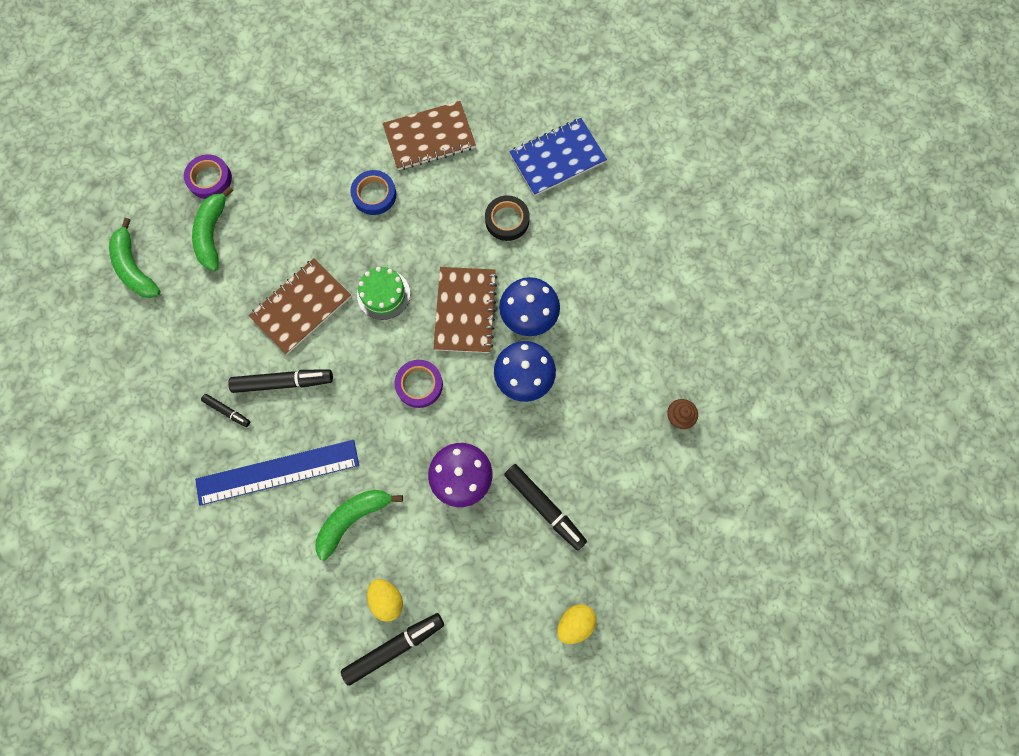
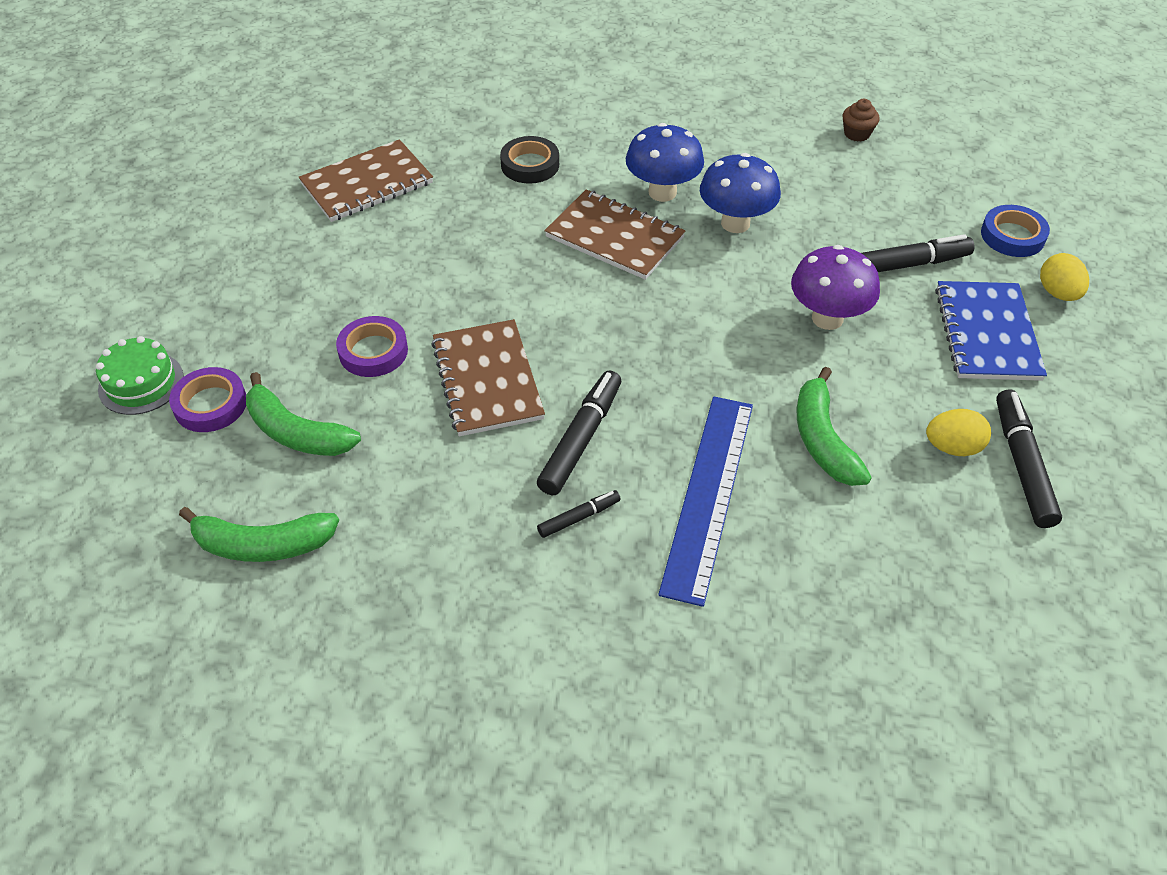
camera: 60 degrees left, 25 degrees down
(374, 195) = (394, 255): blue tape -> blue tape (1012, 236)
(383, 294) = (535, 297): green cake -> green cake (141, 383)
(419, 385) = (680, 310): purple tape -> purple tape (373, 351)
(429, 137) = (367, 184): brown notebook -> brown notebook turned 45 degrees clockwise
(557, 158) = (491, 103): blue notebook -> blue notebook (987, 333)

